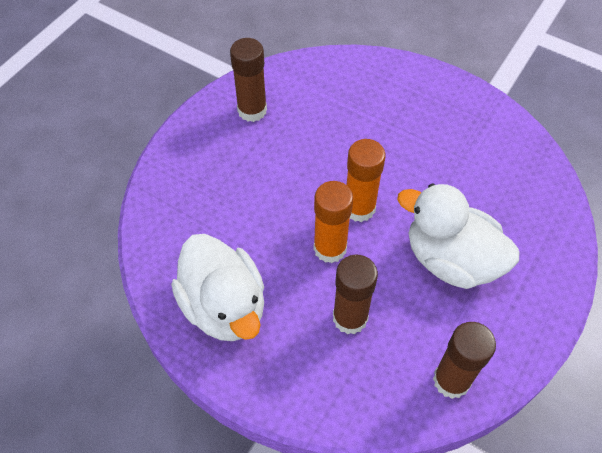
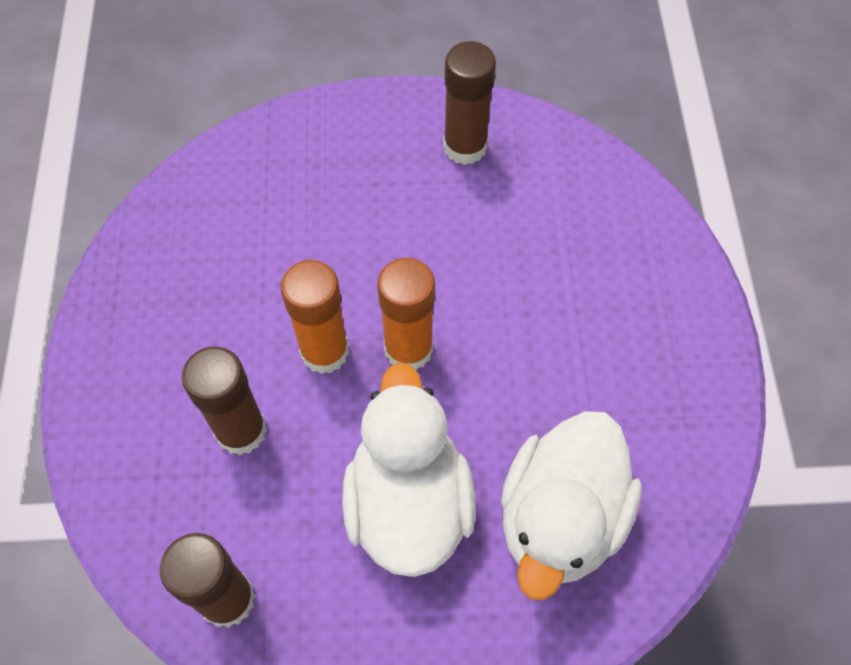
camera: 55 degrees right, 5 degrees up
(224, 306) = (171, 291): white duck -> white duck (560, 518)

